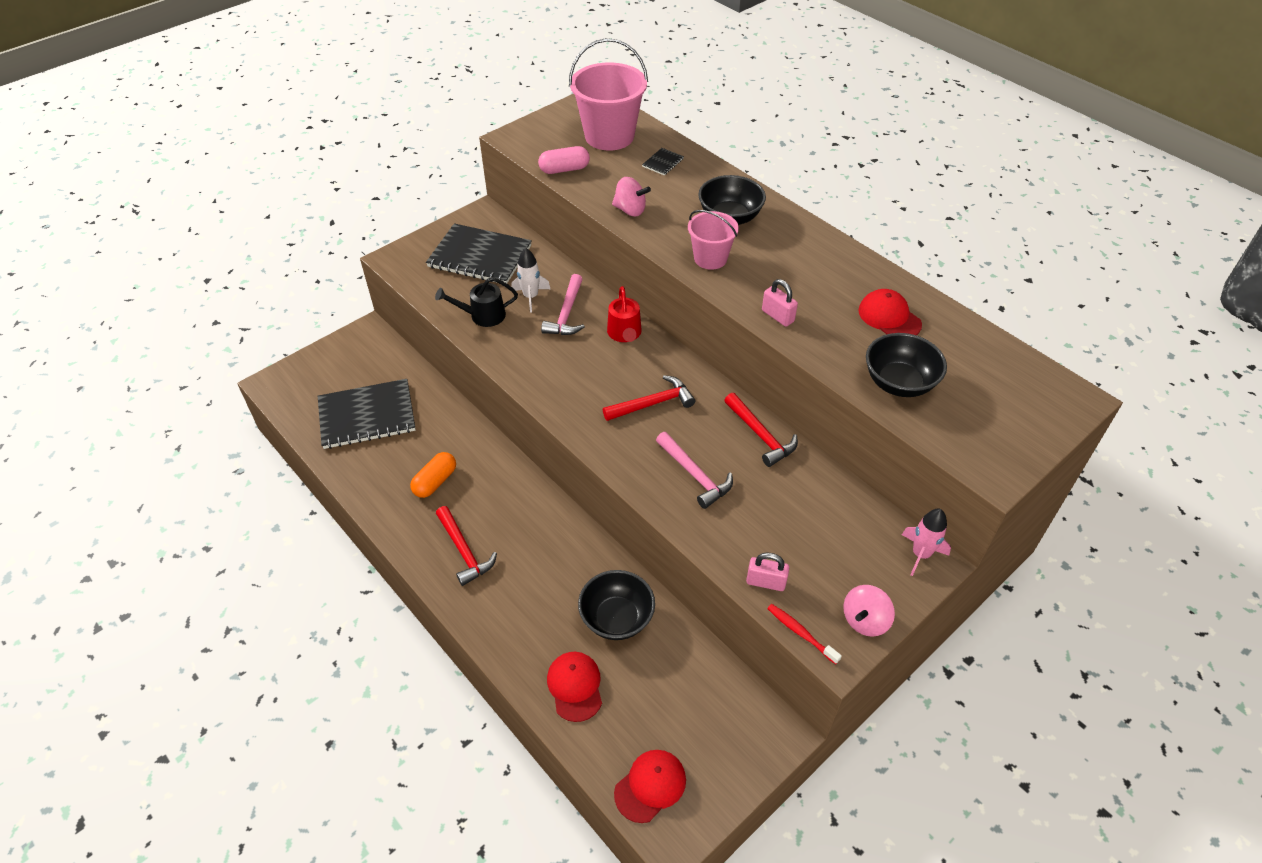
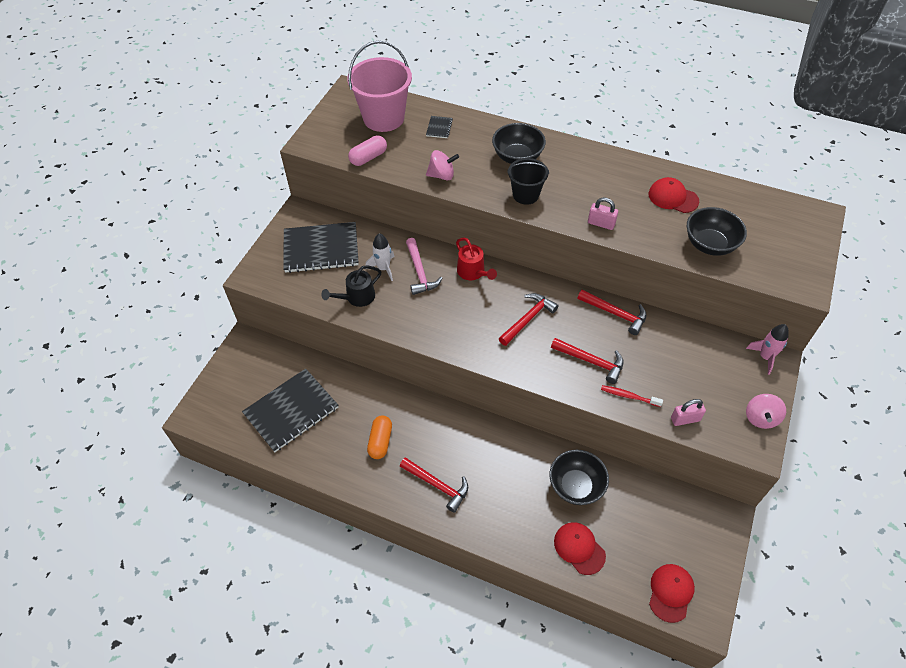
camera: 25 degrees left, 5 degrees up
(695, 475) = (591, 361): pink hammer -> red hammer
(710, 258) = (525, 195): pink bucket -> black bucket
(800, 633) = (728, 445): red toothbrush -> red toothbrush (629, 396)

